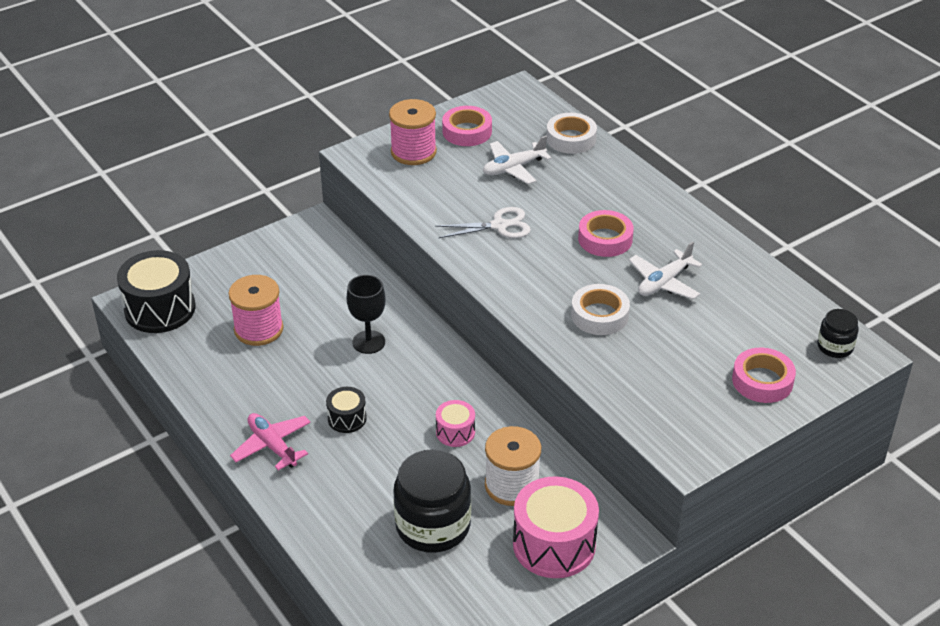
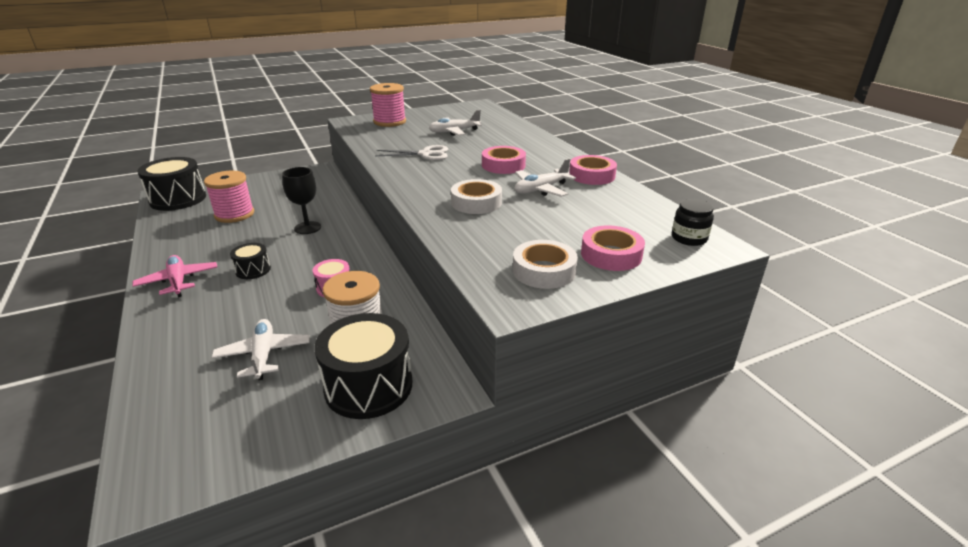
camera: 10 degrees right, 10 degrees down
(433, 525) = (263, 355): black jar -> white plane
(467, 131) = (432, 116): pink tape -> pink tape (592, 175)
(554, 544) = (368, 386): pink drum -> black drum
(571, 139) = (503, 123): white tape -> white tape (544, 271)

